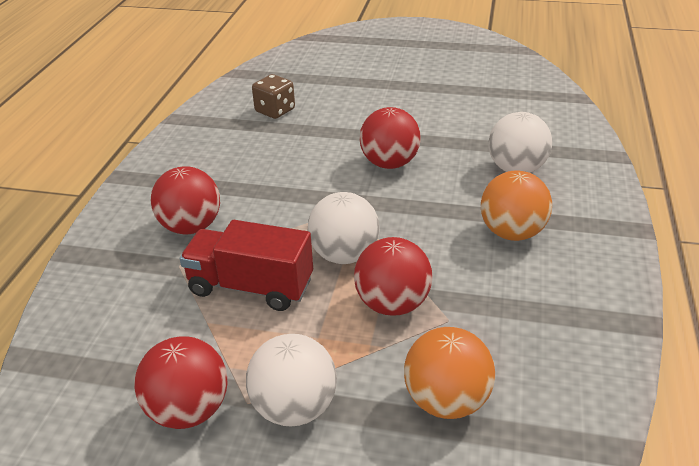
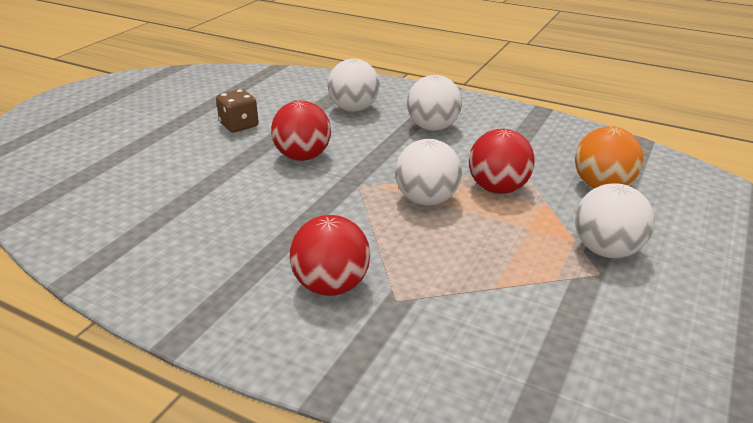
camera: 75 degrees left, 5 degrees down
(189, 410) = (607, 308): red ball -> none
(251, 286) = (450, 255): red truck -> none
(275, 111) = (137, 203): brown dice -> brown dice (239, 125)
(512, 232) = (432, 127): orange ball -> white ball

